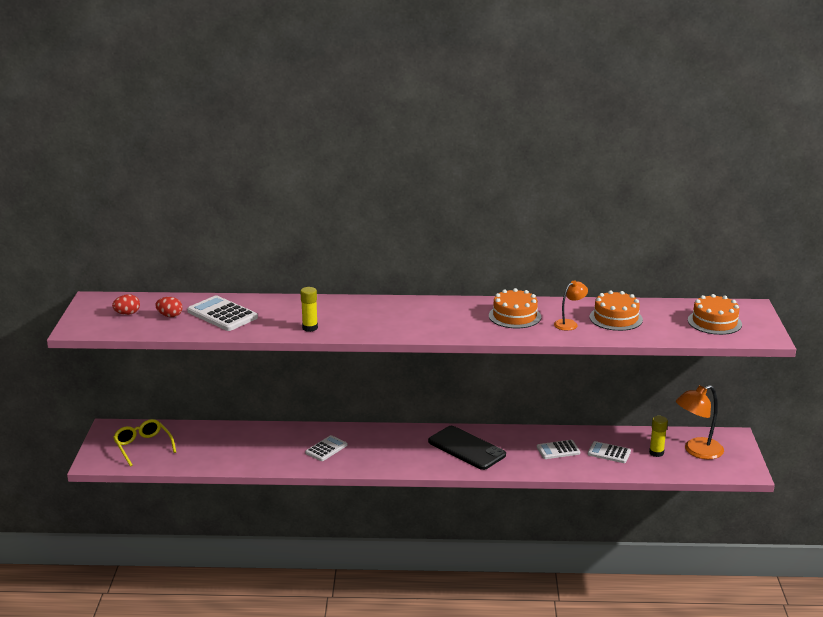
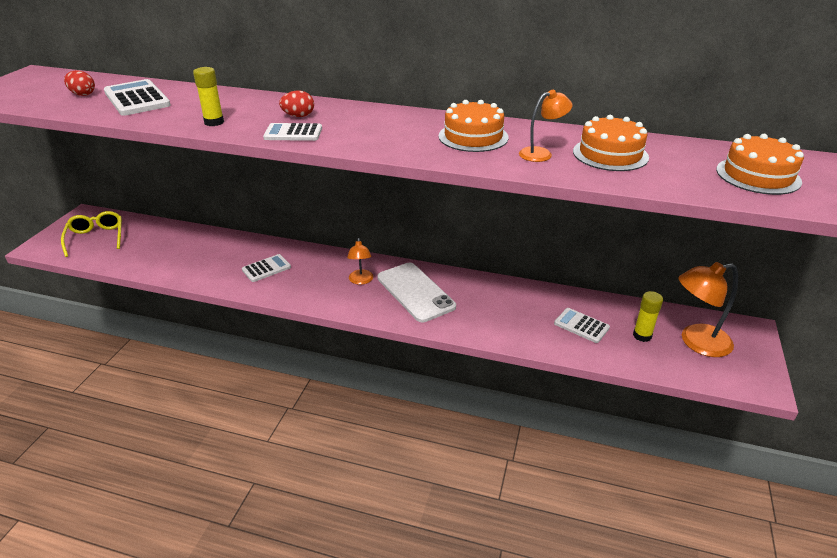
camera: 15 degrees right, 10 degrees up
(127, 314) = (44, 88): red egg -> red egg (298, 116)
(415, 446) = (361, 280): none -> orange lamp
(466, 448) = (415, 292): black phone -> white phone
(558, 450) = (520, 312): white calculator -> white calculator (293, 133)

